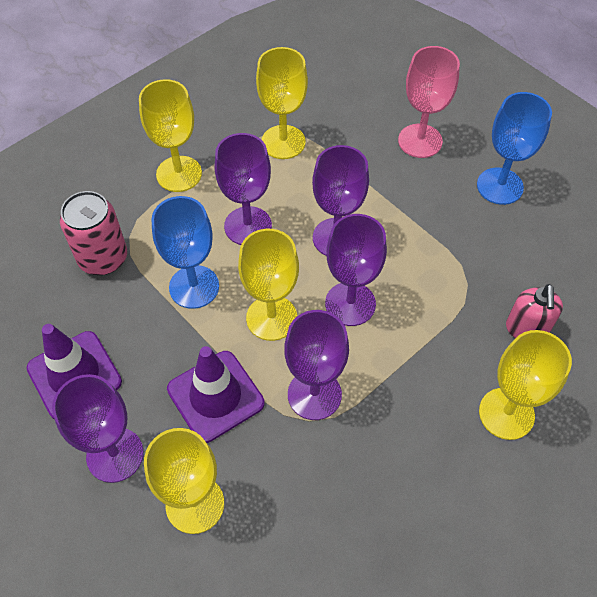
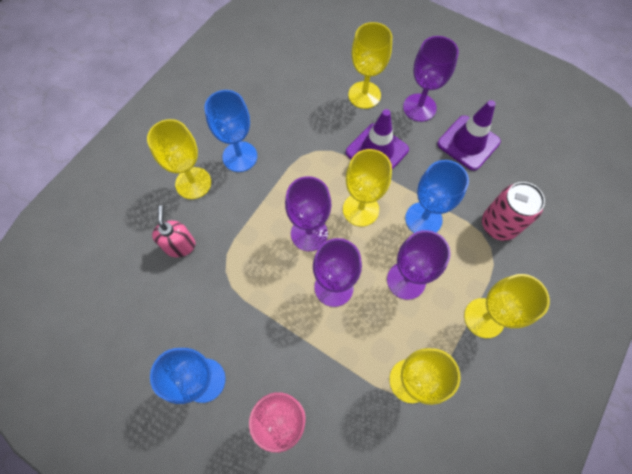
camera: 165 degrees right, 10 degrees up
(314, 394) = (316, 166): purple goblet -> none
(430, 440) = (240, 156): none -> blue goblet

